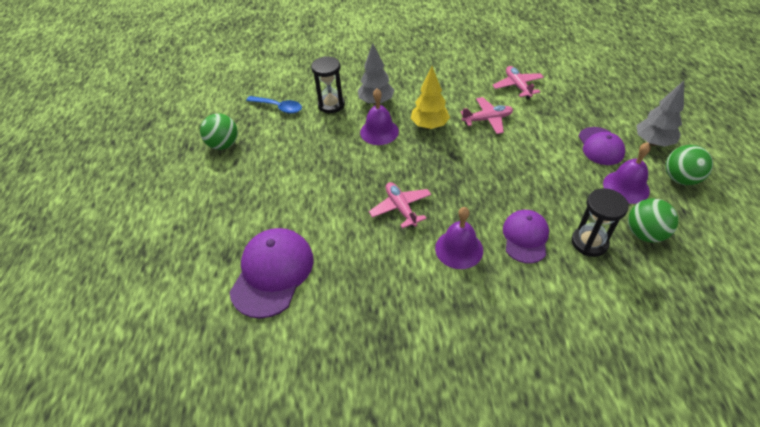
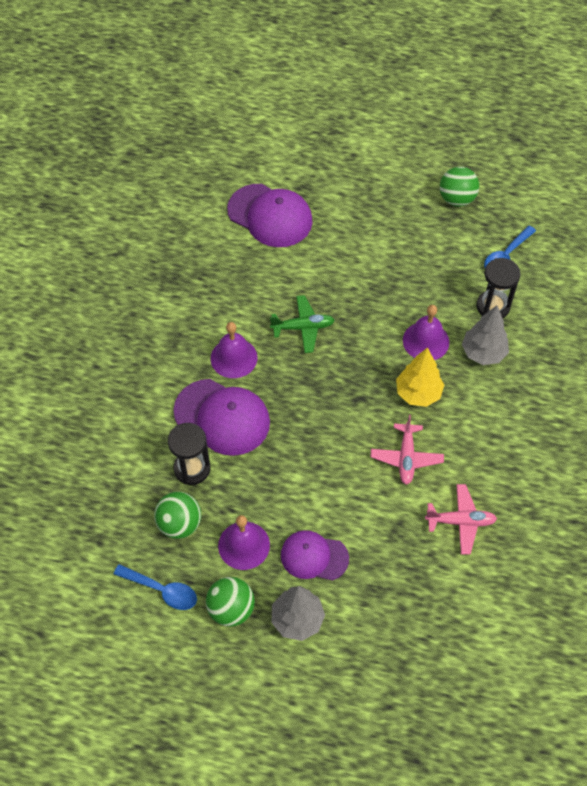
camera: 105 degrees right, 10 degrees up
(401, 208) = (303, 327): pink plane -> green plane
(525, 237) = (222, 417): purple cap -> purple cap, size x1.56
(707, 225) = (162, 590): none -> blue spoon

